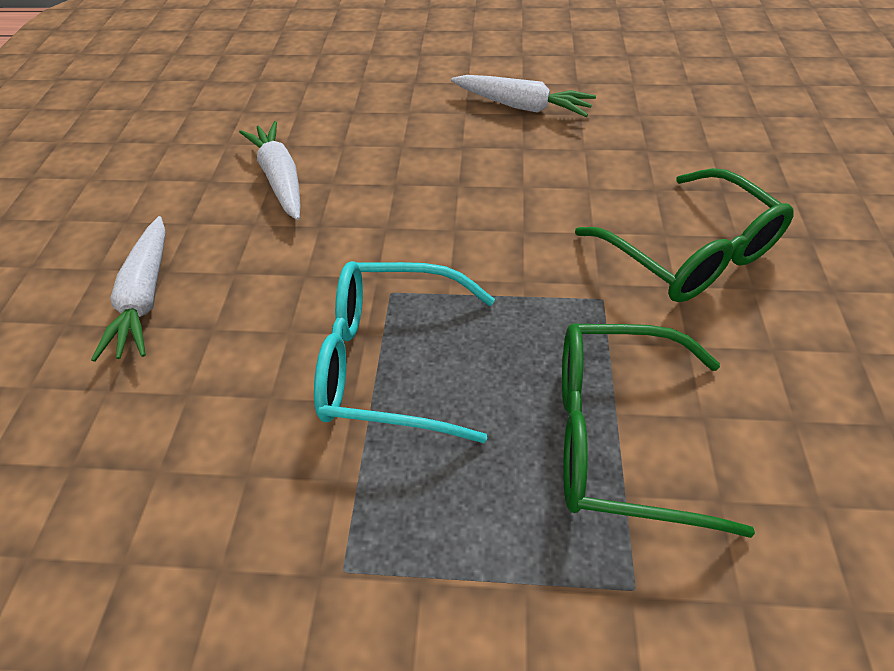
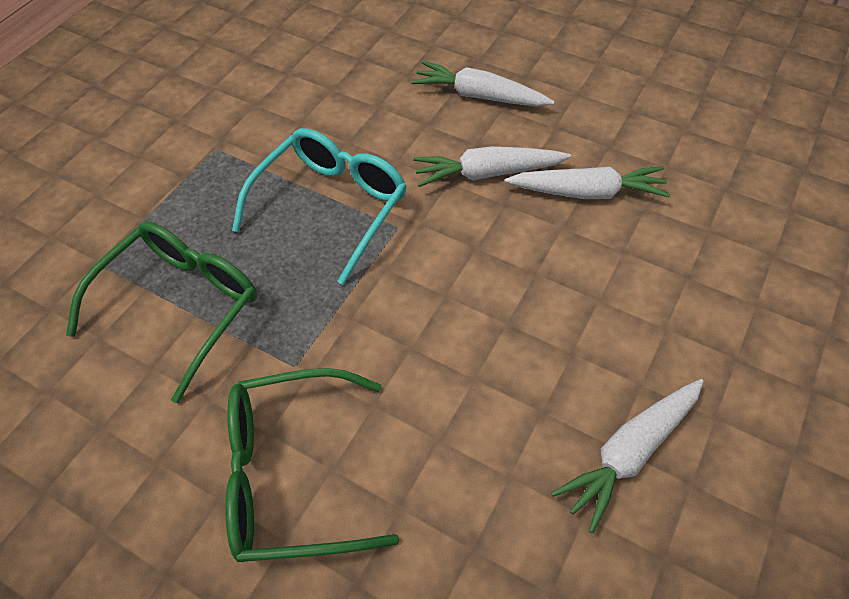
camera: 115 degrees right, 5 degrees up
(280, 250) = (487, 173): none -> white carrot

